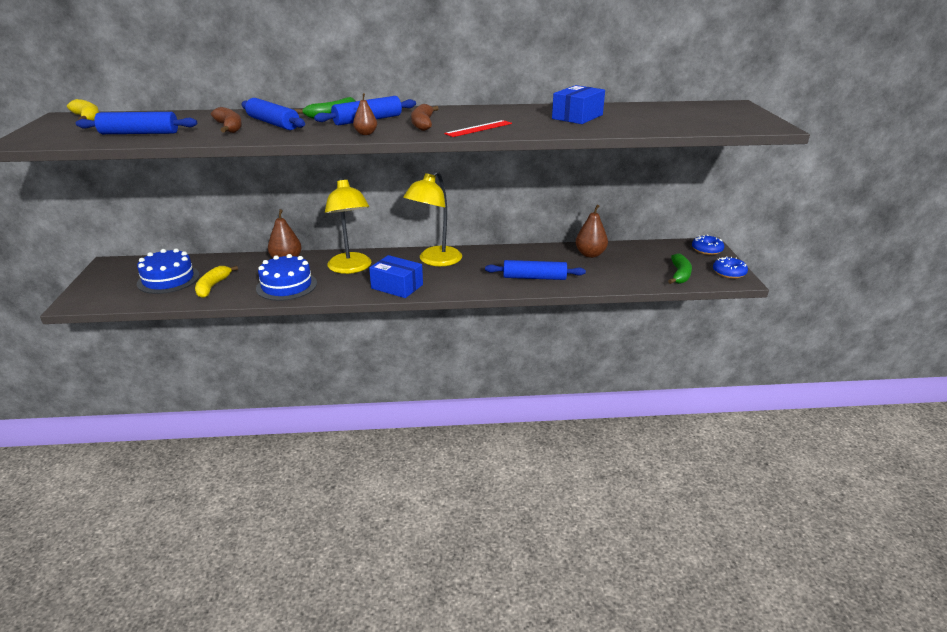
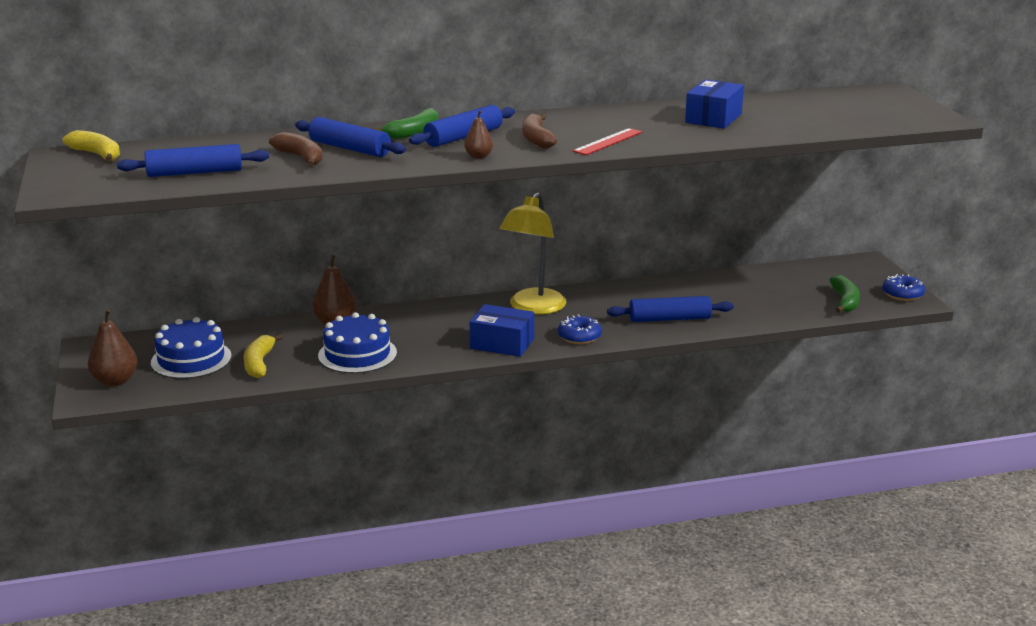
camera: 10 degrees left, 5 degrees down
(351, 268) = (428, 326): yellow lamp -> none
(590, 254) = (727, 285): brown pear -> brown pear (115, 381)
(707, 250) = (868, 268): blue donut -> blue donut (579, 337)

